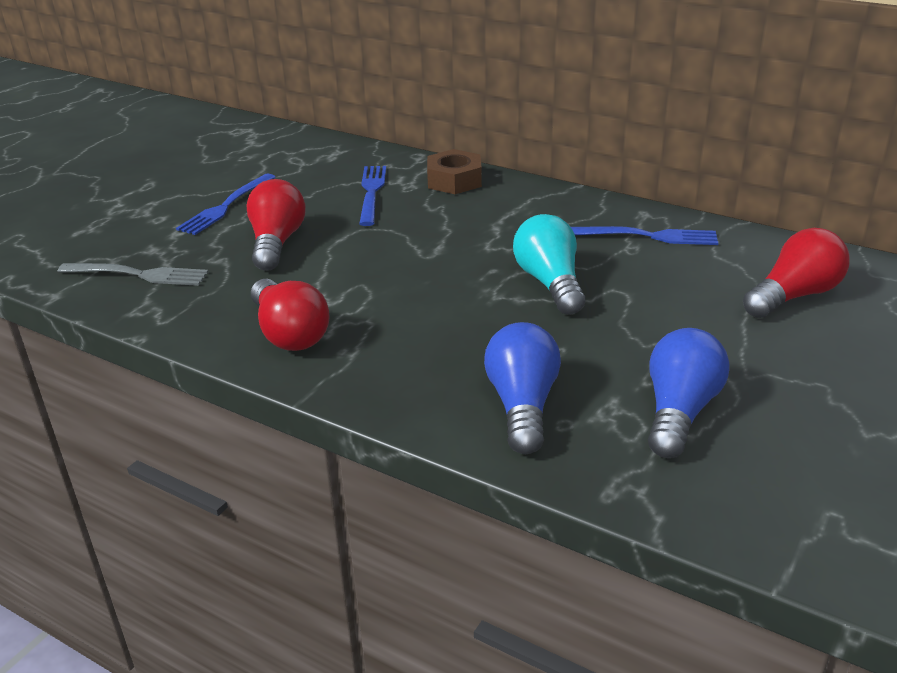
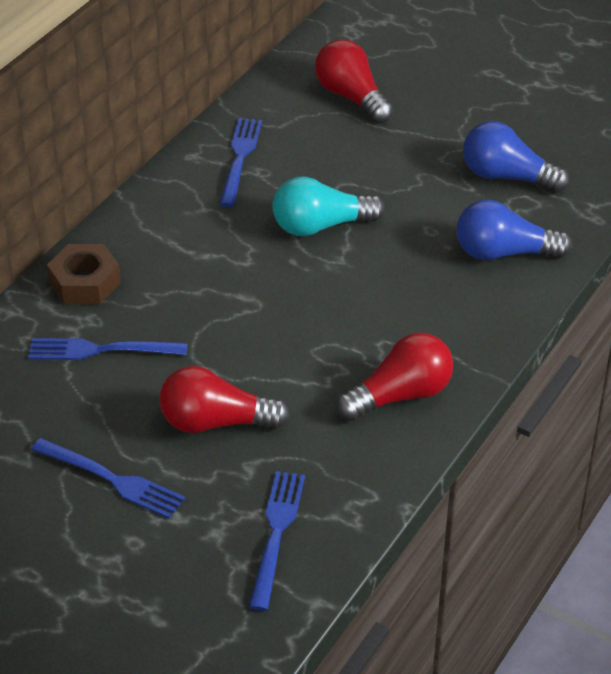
camera: 90 degrees left, 10 degrees up
(139, 274) = (276, 533): grey fork -> blue fork

